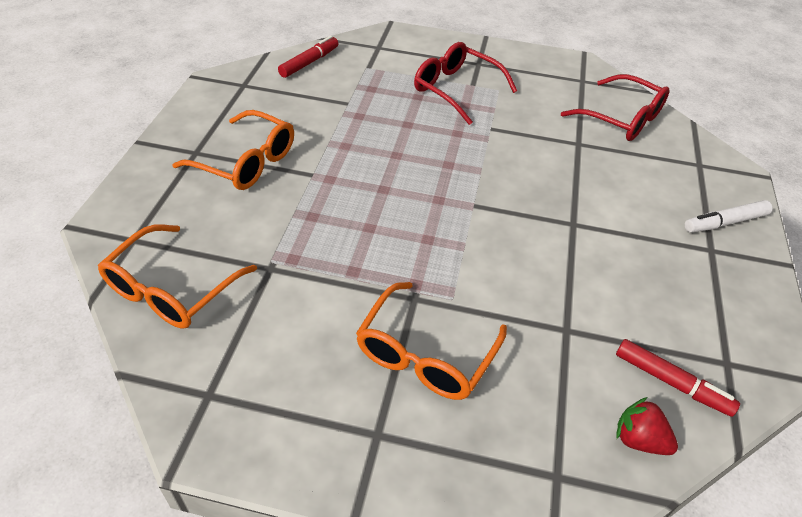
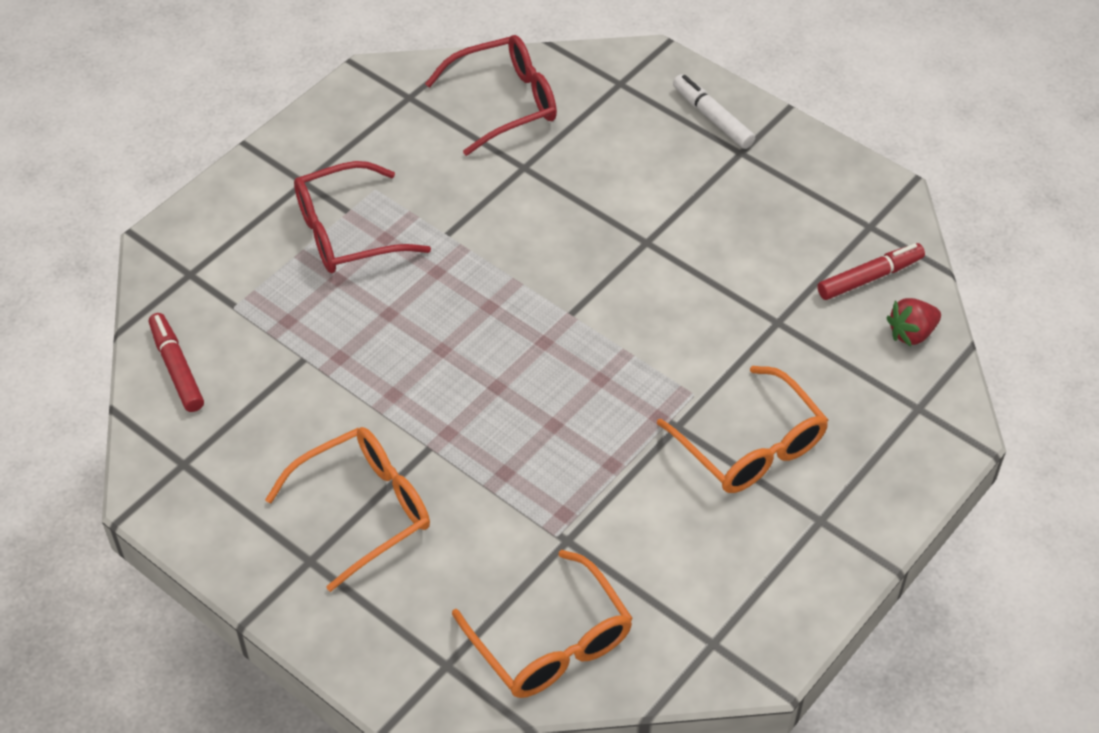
camera: 60 degrees left, 5 degrees up
(725, 222) = (712, 118): white marker -> white marker turned 135 degrees clockwise

